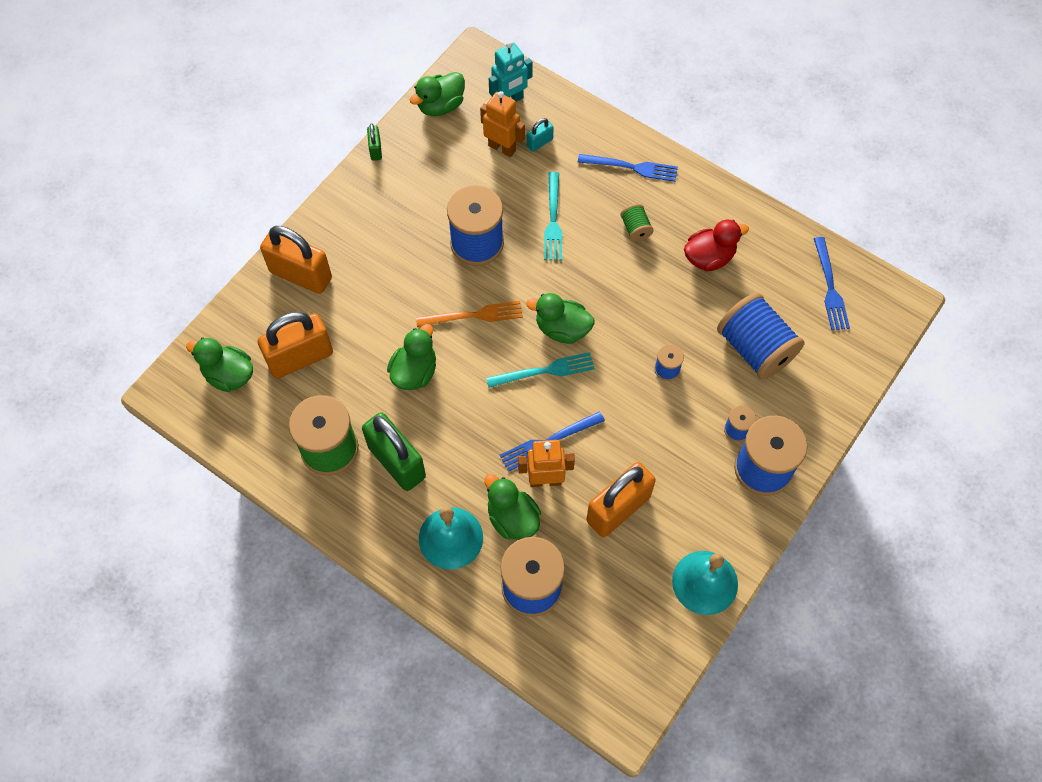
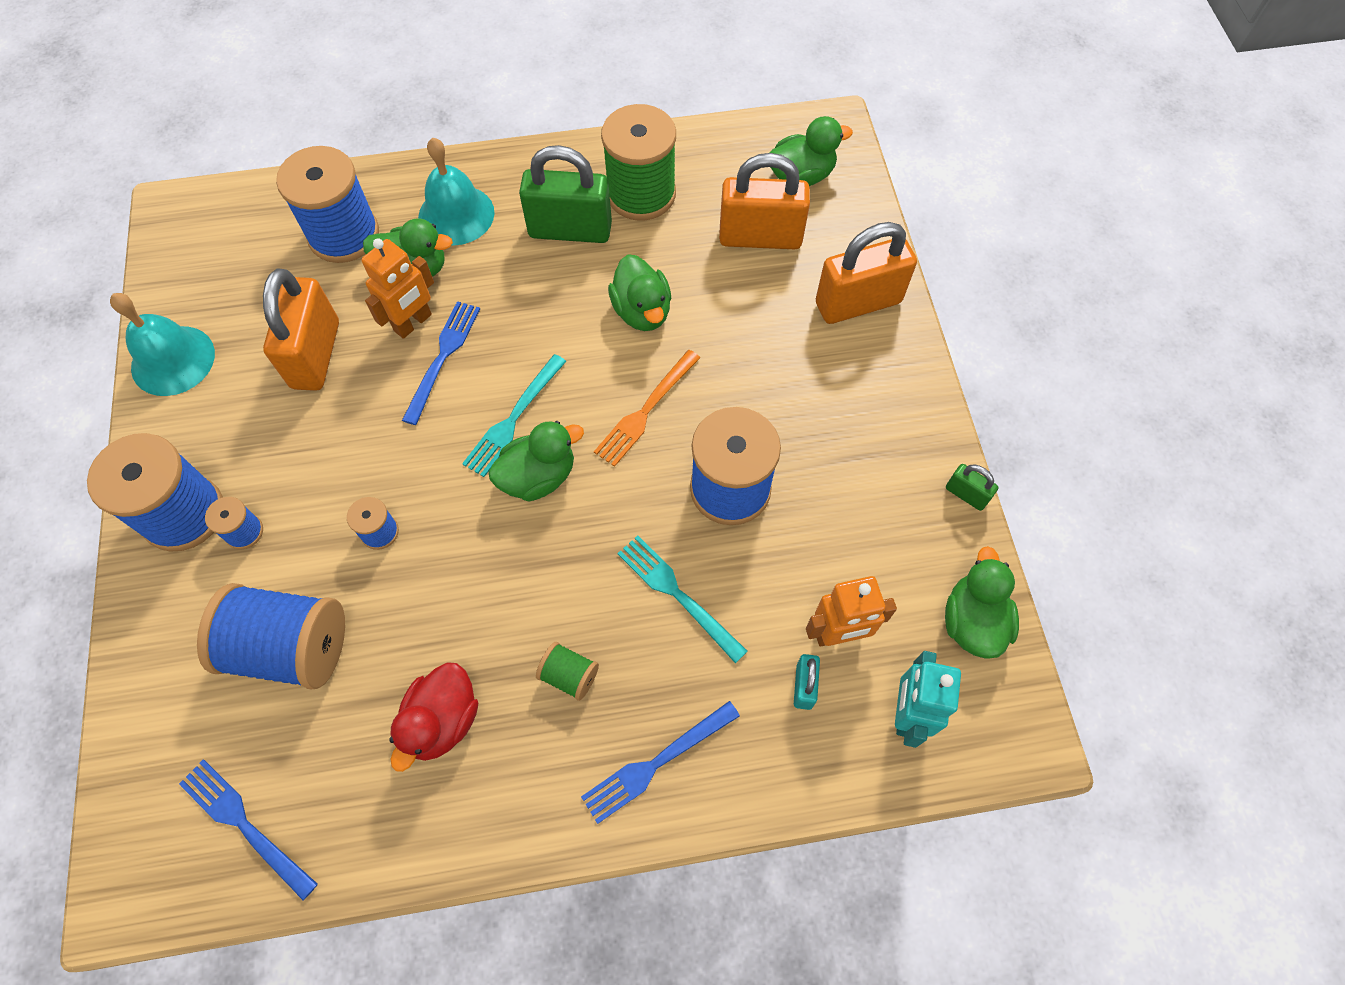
camera: 135 degrees right, 0 degrees up
(300, 358) = (760, 237): orange padlock -> orange padlock turned 75 degrees clockwise

